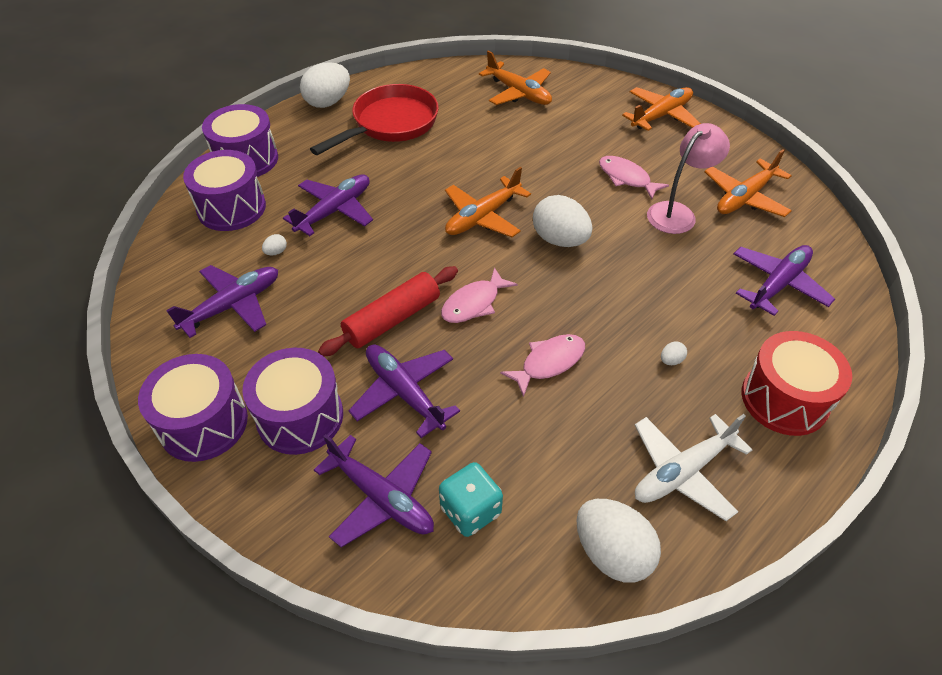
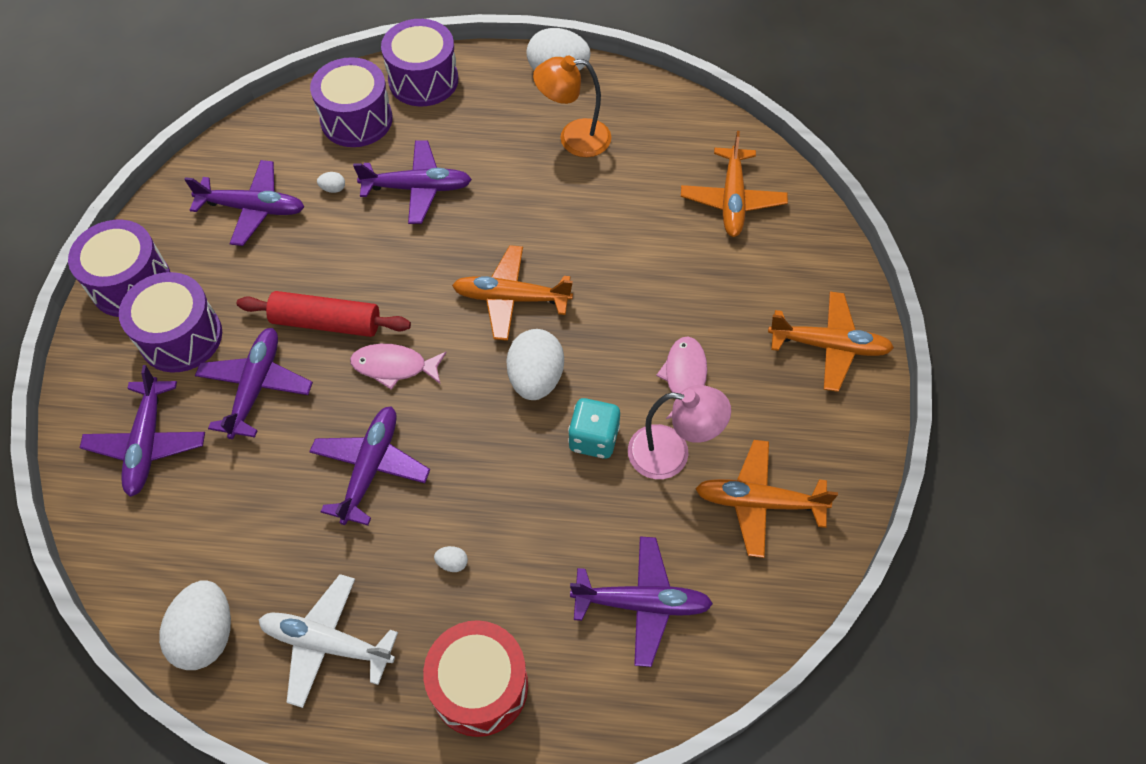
camera: 50 degrees right, 10 degrees up
(390, 124) = (574, 138): red pan -> orange lamp
(470, 510) = (177, 510): turquoise dice -> turquoise dice (593, 438)
(549, 363) = (371, 468): pink fish -> purple plane

